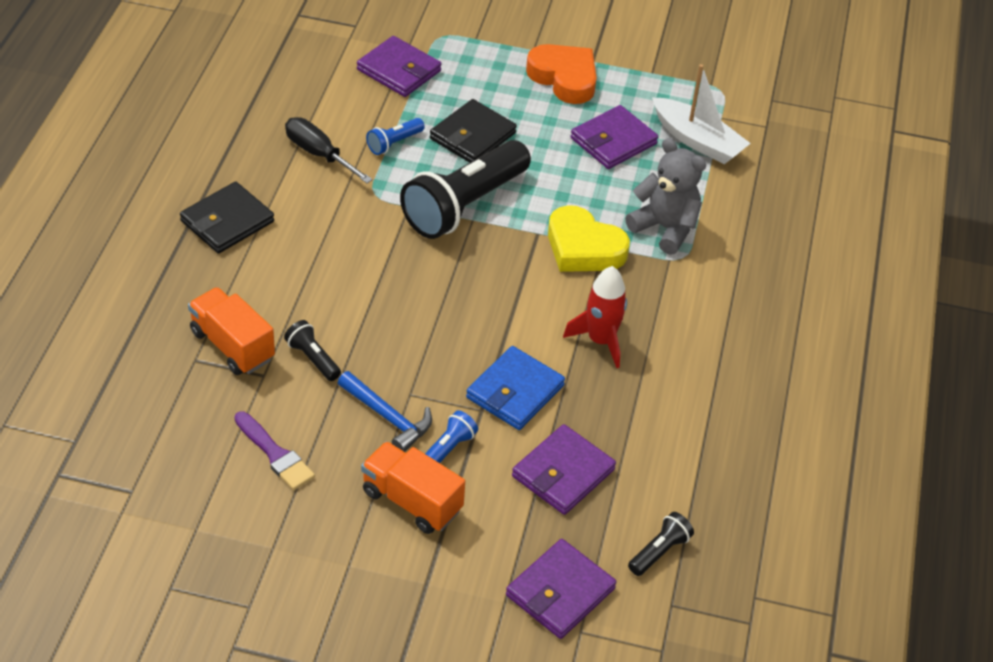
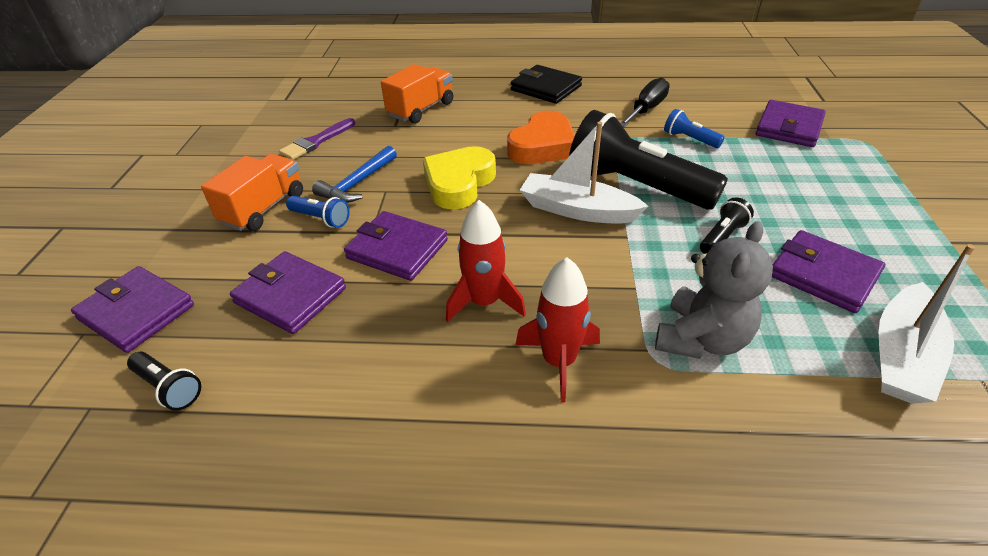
camera: 85 degrees right, 5 degrees down
(313, 358) = (416, 141): black flashlight -> black flashlight (722, 237)
(472, 136) = (738, 177): black wallet -> none
(490, 255) = (577, 210): none -> white boat
(515, 392) = (397, 249): blue wallet -> purple wallet
(564, 78) = (893, 224): orange heart -> orange heart (543, 146)
(583, 248) = (624, 272): yellow heart -> yellow heart (459, 183)
(672, 309) = (559, 361): none -> red rocket

